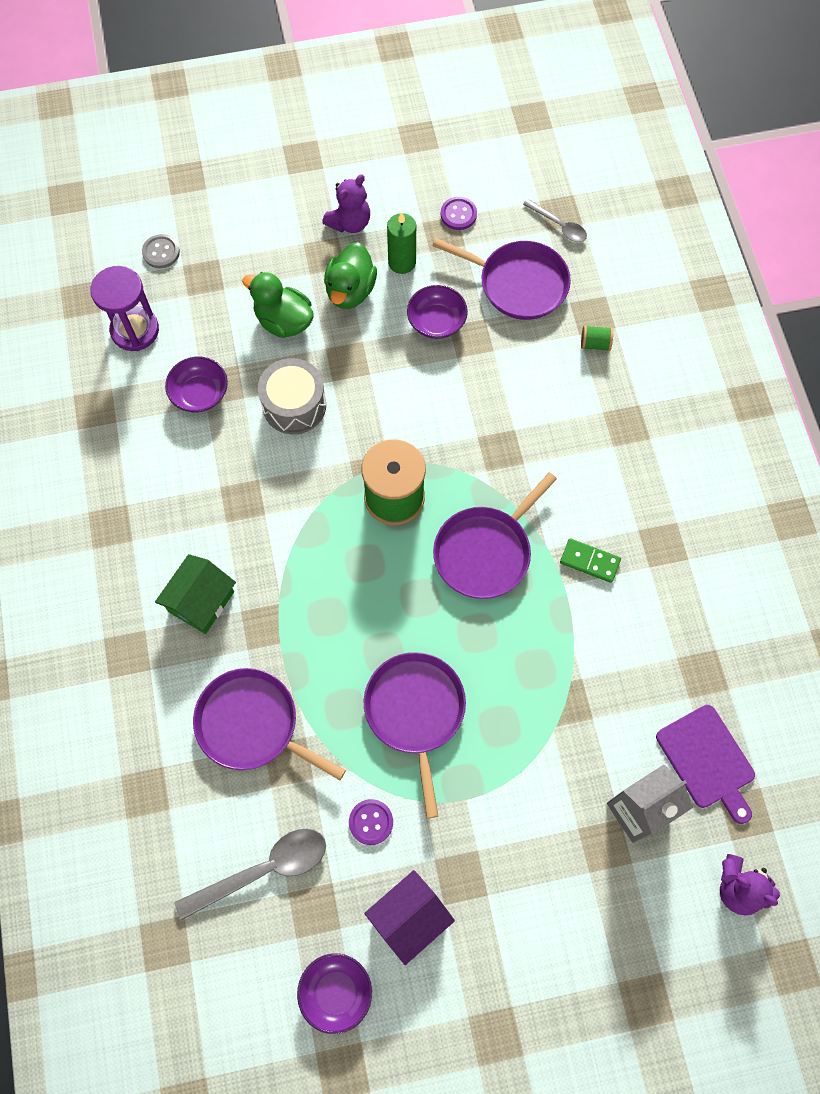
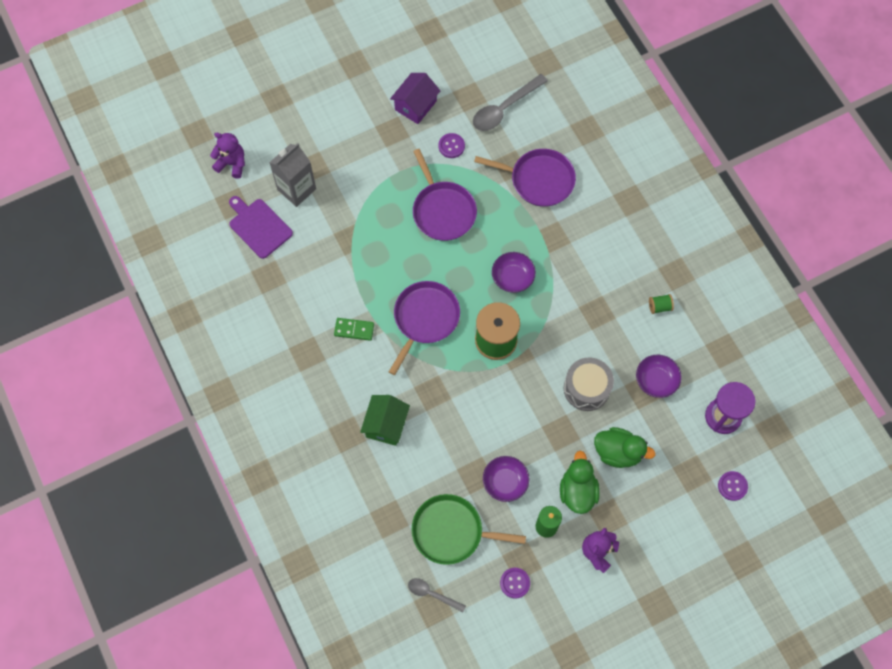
camera: 165 degrees right, 0 degrees up
(161, 252) = (732, 486): grey button -> purple button
(201, 602) = (597, 241): green house -> green house (386, 425)
(336, 992) = (445, 63): purple bowl -> purple bowl (512, 277)
(518, 283) = (451, 531): purple pan -> green pan
(595, 344) = (382, 494): green spool -> green spool (659, 307)

